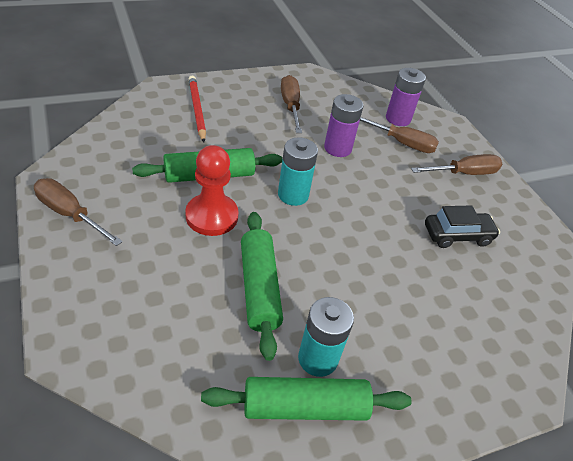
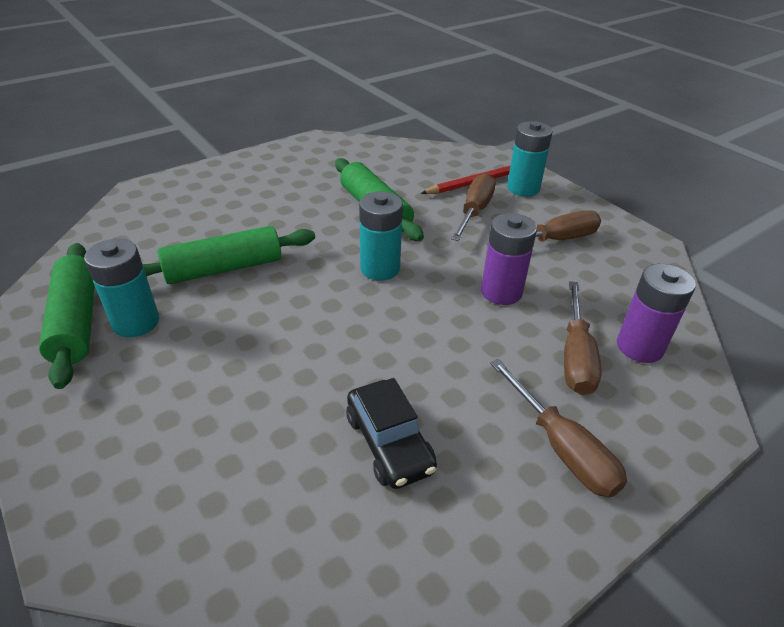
camera: 80 degrees right, 5 degrees down
(69, 214) = (280, 158): brown screwdriver -> brown screwdriver (474, 211)
(212, 216) = (314, 223): red pawn -> none
(218, 93) = (523, 188): none -> turquoise battery

